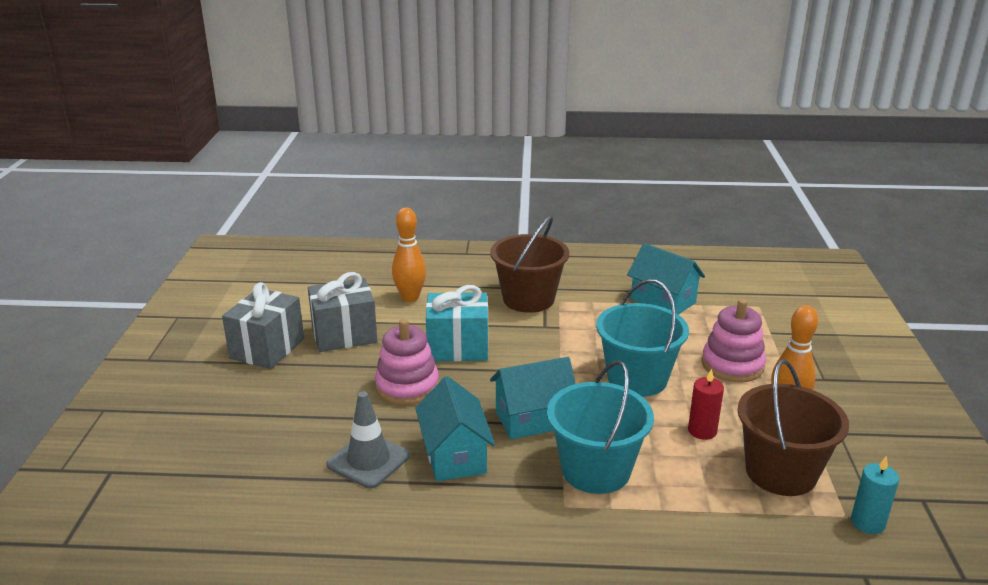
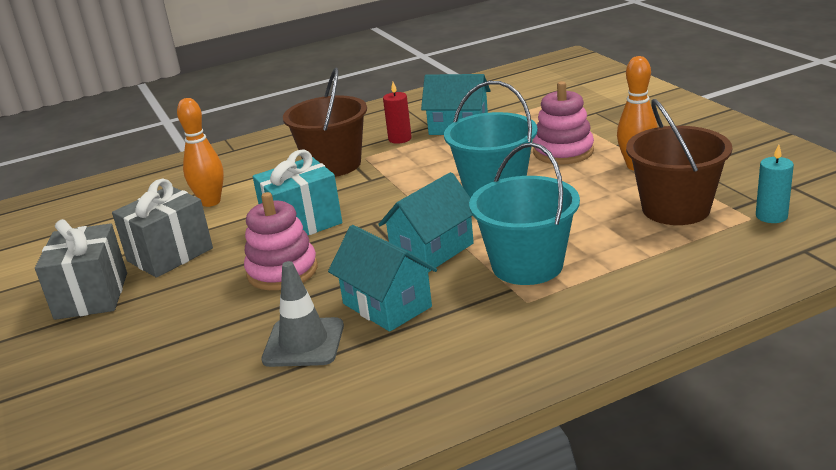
camera: 25 degrees left, 0 degrees up
(702, 431) = (586, 204): red candle -> red candle (400, 139)

